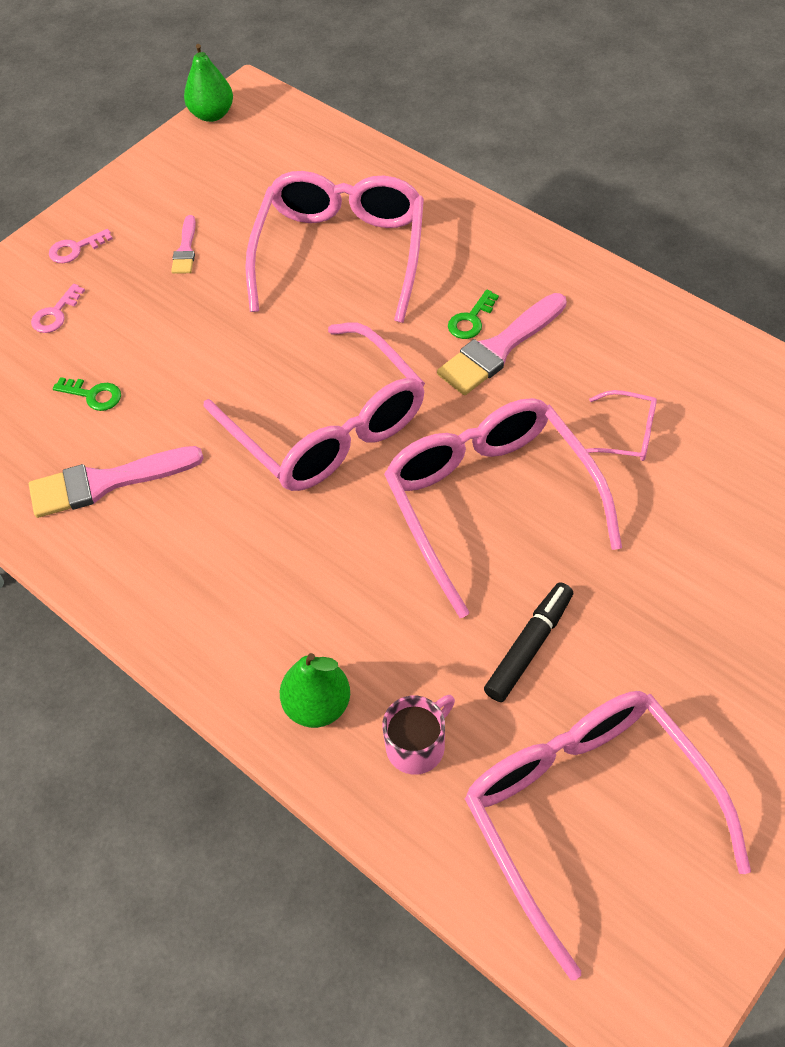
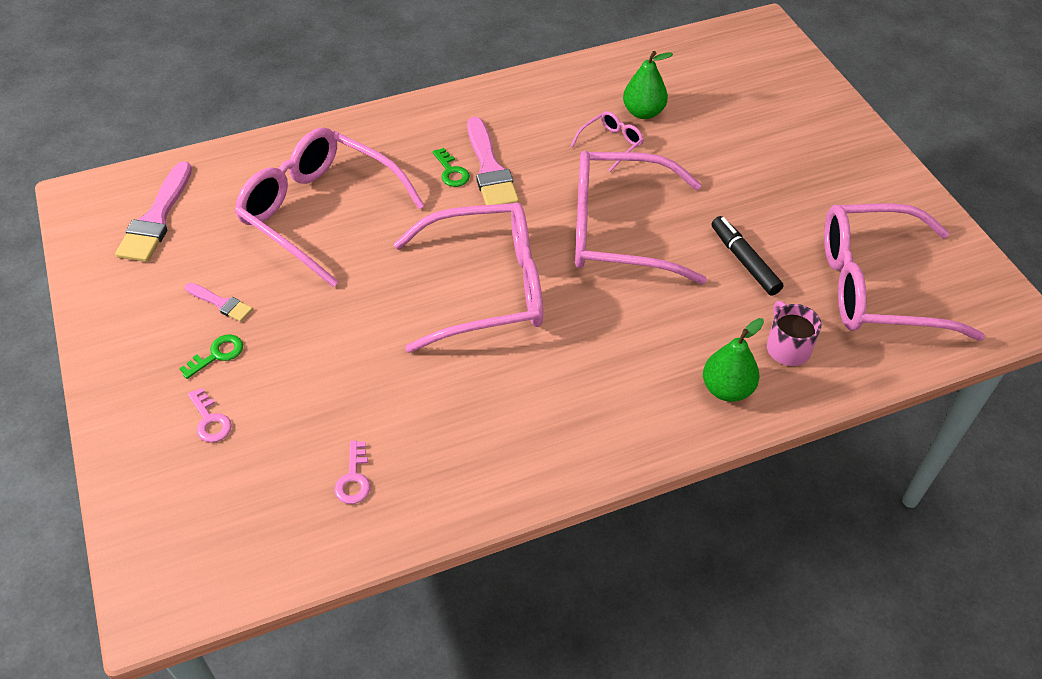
camera: 65 degrees left, 5 degrees down
(75, 249) = (143, 379): pink key -> pink key (354, 478)
(93, 395) = (331, 424): green key -> green key (217, 354)
(106, 482) = (434, 447): pink brush -> pink brush (156, 218)
(212, 114) = (75, 227): green pear -> green pear (643, 112)

